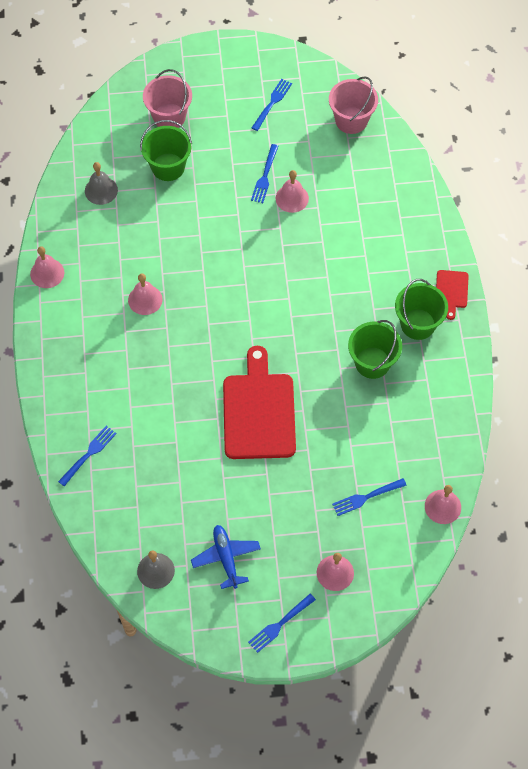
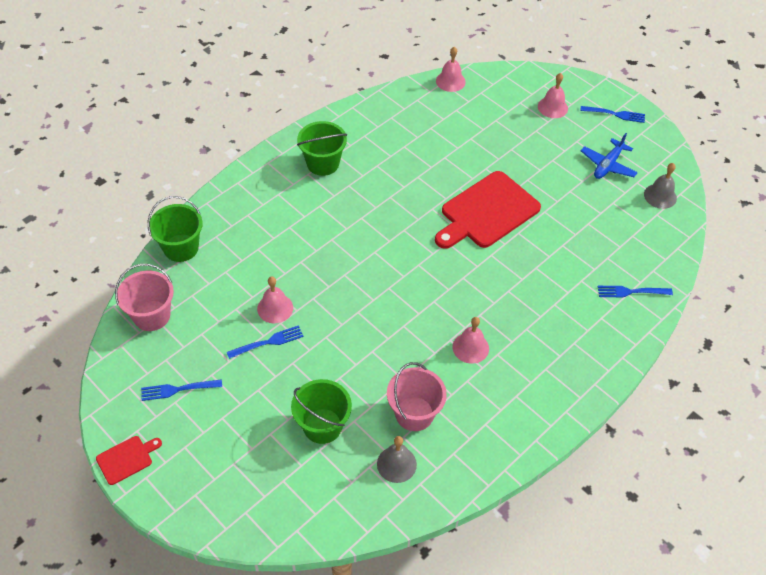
camera: 130 degrees left, 10 degrees down
(47, 273) = (519, 442): pink bell -> none
(169, 117) = (263, 467): pink bucket -> pink bucket (414, 413)
(367, 497) = (485, 120): blue fork -> none
(372, 362) = (381, 171): green bucket -> green bucket (181, 248)
(451, 291) = (275, 159): red cutting board -> red cutting board (126, 459)

